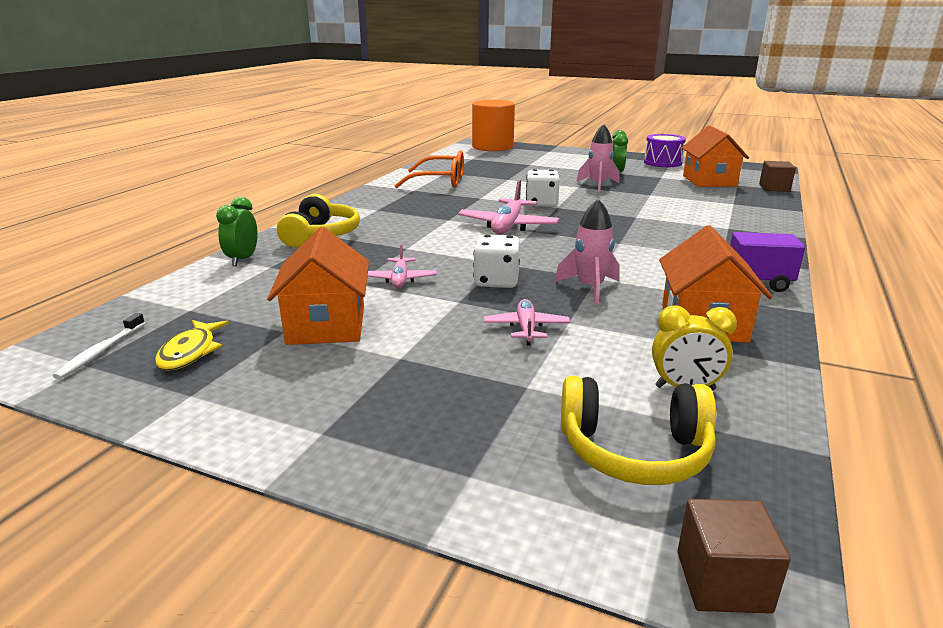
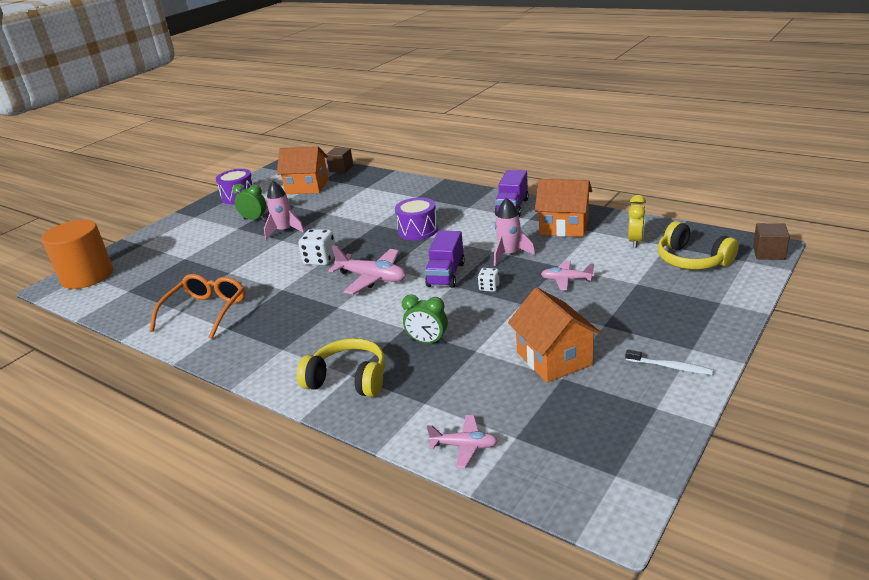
camera: 75 degrees left, 5 degrees up
(101, 351) = (593, 472): white toothbrush -> white toothbrush (670, 367)
(190, 352) = (595, 420): yellow fish -> none
(243, 260) = (400, 424): green clock -> green clock (427, 342)
(326, 325) = (554, 358): orange house -> orange house turned 60 degrees clockwise
(400, 279) = (475, 329): pink plane -> pink plane (464, 446)
(496, 281) = (489, 287): white dice -> white dice, size x0.58
(524, 257) = (446, 274): none -> purple truck
(632, 235) = (418, 230): none -> purple drum
(634, 451) = (692, 260): yellow headphones -> yellow headphones turned 120 degrees clockwise

